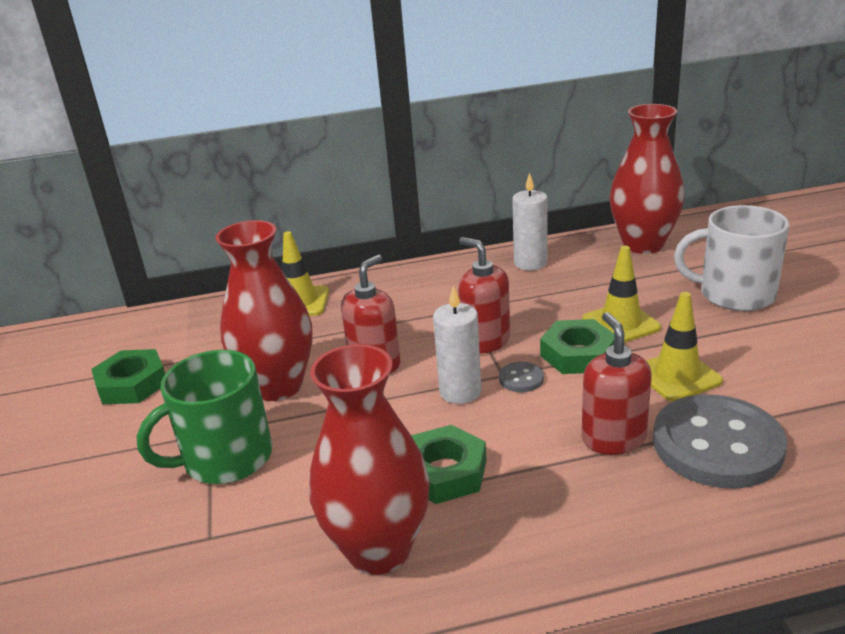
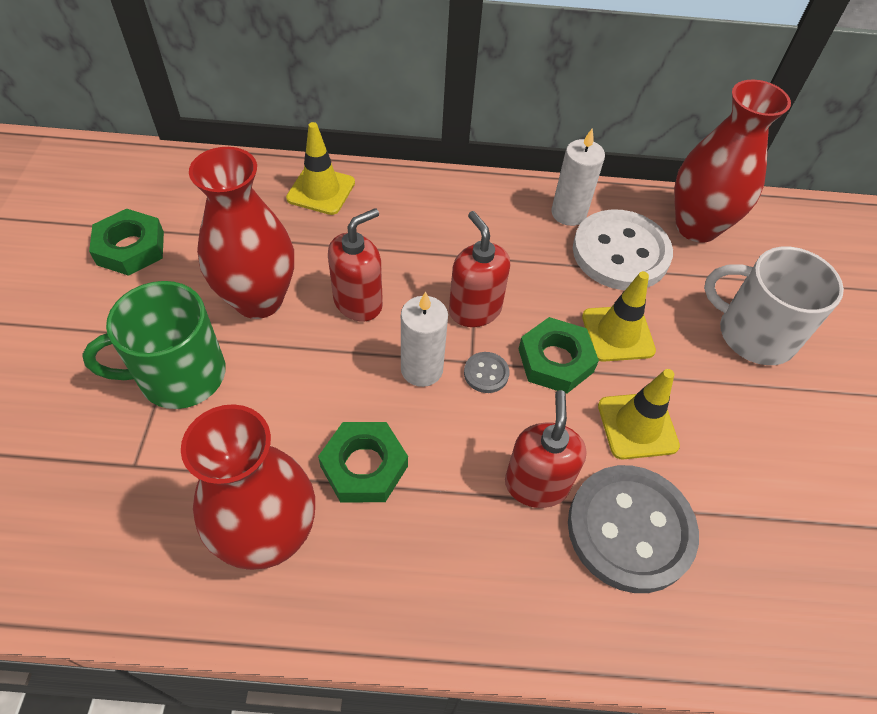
camera: 10 degrees right, 25 degrees up
(590, 275) = (620, 253): none -> white button

